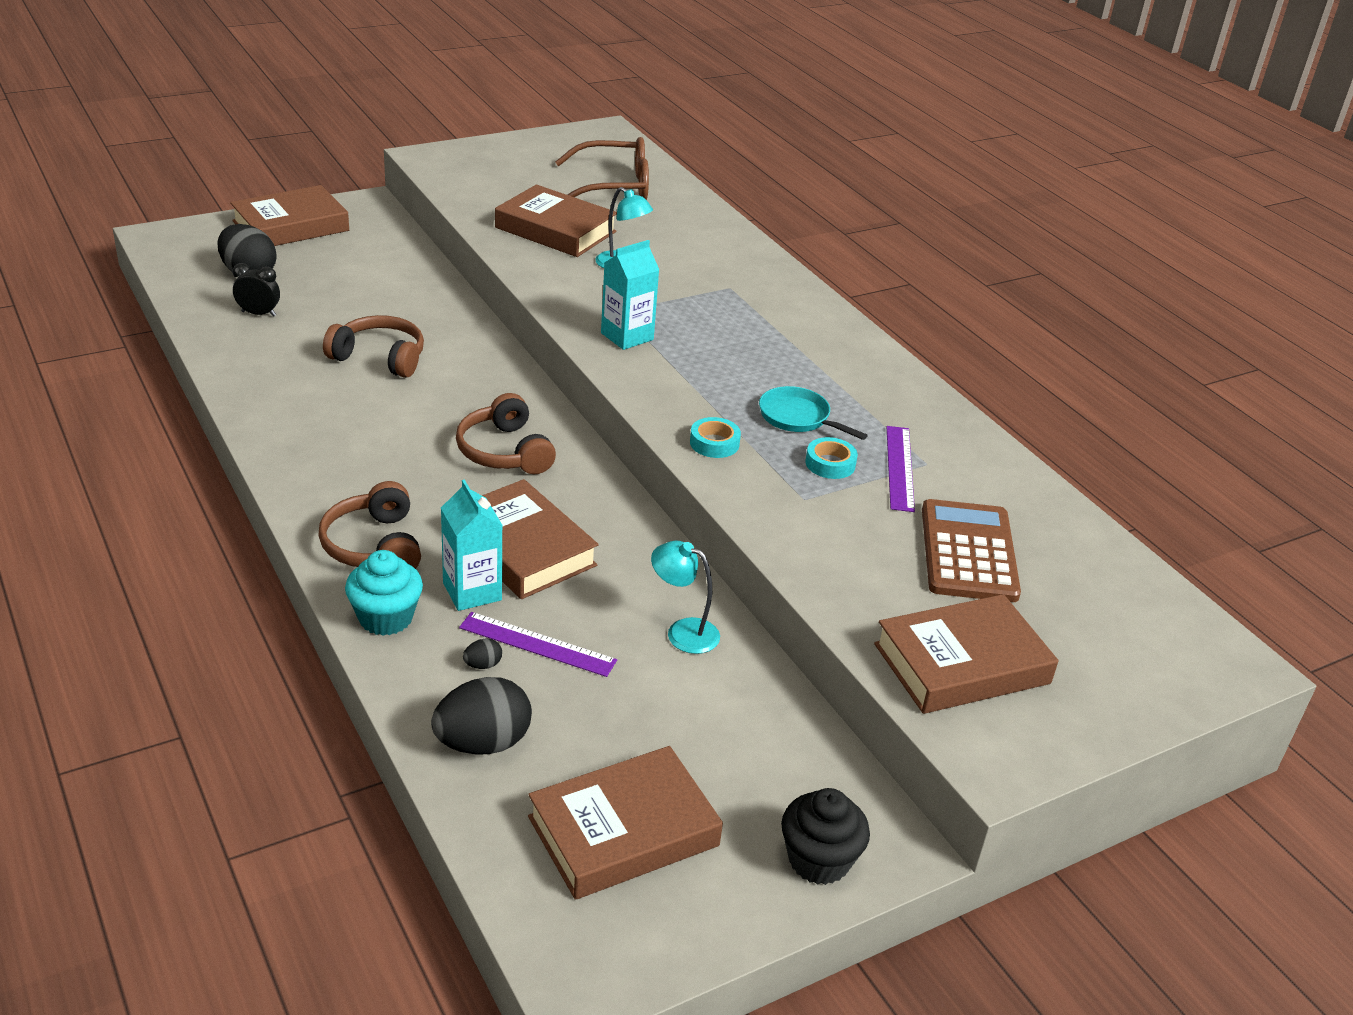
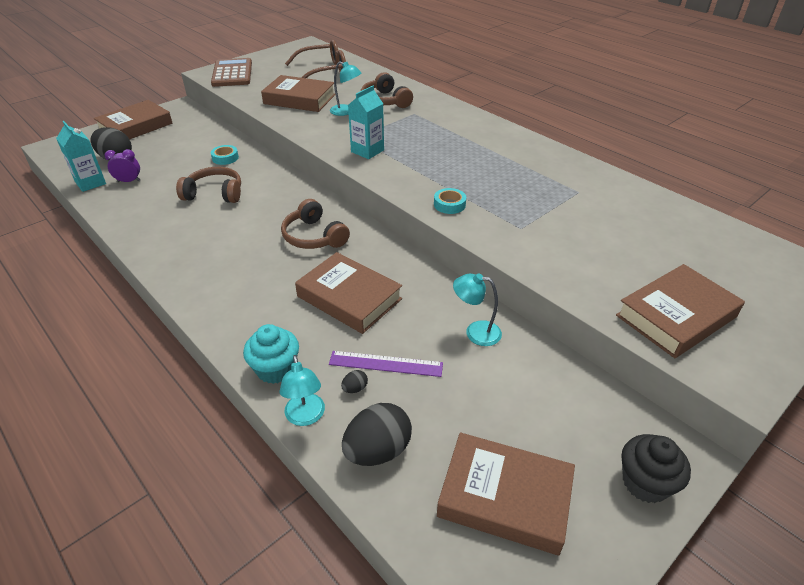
camera: 10 degrees left, 5 degrees up
(258, 314) = (129, 181): black clock -> purple clock
(374, 546) = (250, 318): brown headphones -> brown headphones (385, 101)
(405, 684) = (306, 417): none -> turquoise lamp
(472, 591) = (328, 336): turquoise carton -> turquoise carton (90, 183)
(623, 831) = (504, 497): brown book -> brown book turned 60 degrees clockwise
(798, 417) = (490, 179): turquoise pan -> none
(830, 464) = (524, 203): turquoise tape -> turquoise tape (225, 158)
(900, 468) = (565, 197): purple ruler -> none
(968, 552) = (634, 241): brown calculator -> brown calculator (232, 73)

